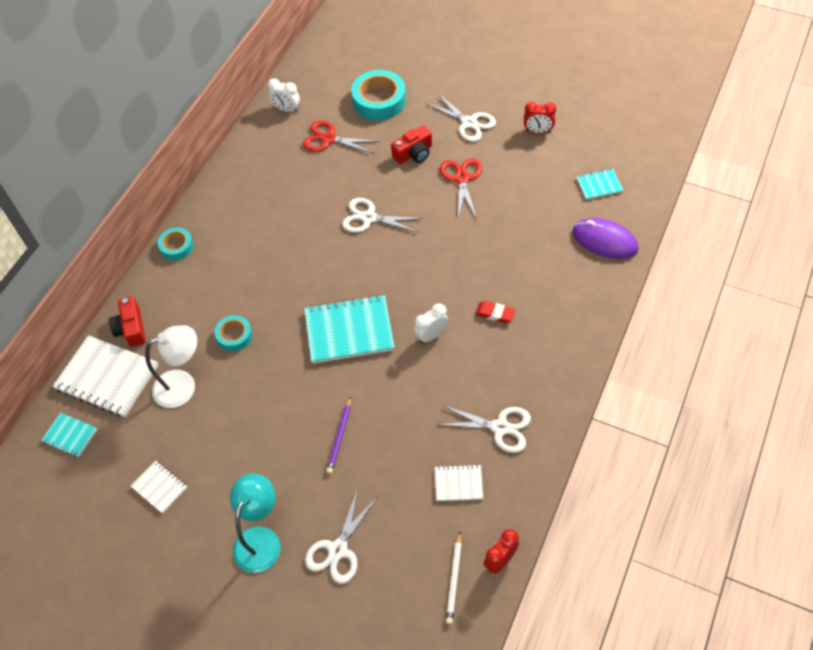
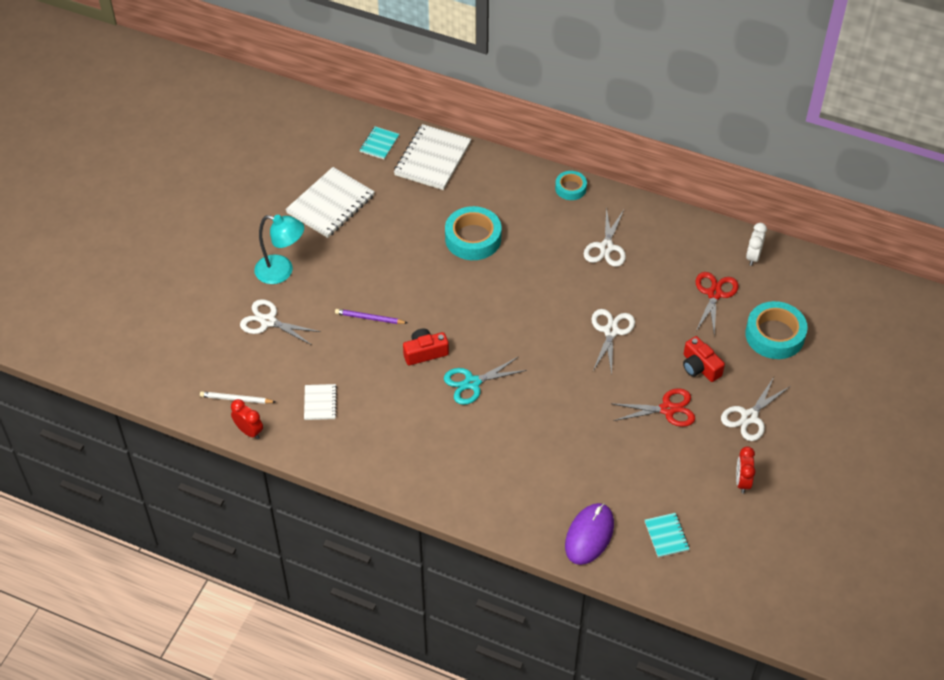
camera: 85 degrees right, 5 degrees down
(131, 328) = (481, 168): red camera -> red camera (425, 352)
(159, 487) = (330, 204): white notebook -> white notebook, size x1.95
(183, 385) = (423, 209): white lamp -> none
(234, 336) = (473, 238): turquoise tape -> turquoise tape, size x1.75
(349, 331) = (477, 320): turquoise notebook -> none
(431, 335) = (472, 383): white clock -> turquoise scissors
(495, 314) = (496, 434): red eraser -> none
(500, 428) = (372, 435): white scissors -> white scissors (606, 247)

